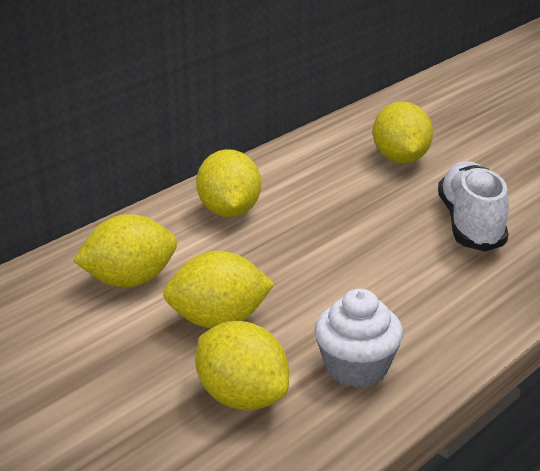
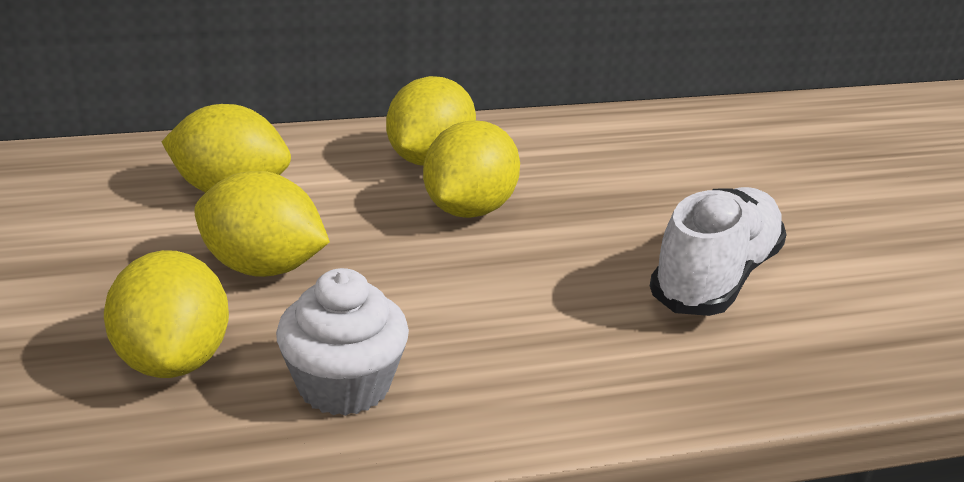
camera: 30 degrees right, 0 degrees up
(400, 159) = (715, 172): yellow lemon -> yellow lemon (469, 210)

